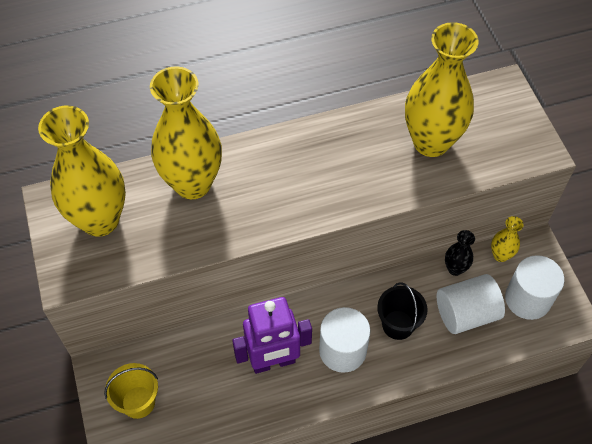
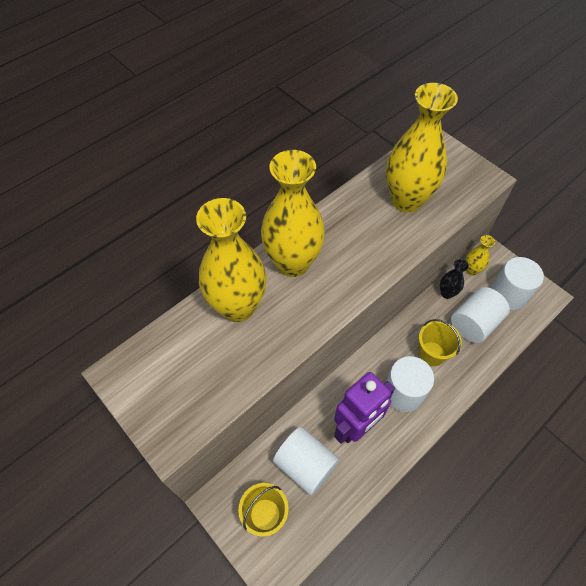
camera: 25 degrees left, 0 degrees up
(100, 220) = (172, 372): yellow vase -> yellow vase (292, 263)
(201, 375) = (305, 465): none -> white cylinder
(398, 325) = (432, 353): black bucket -> yellow bucket

